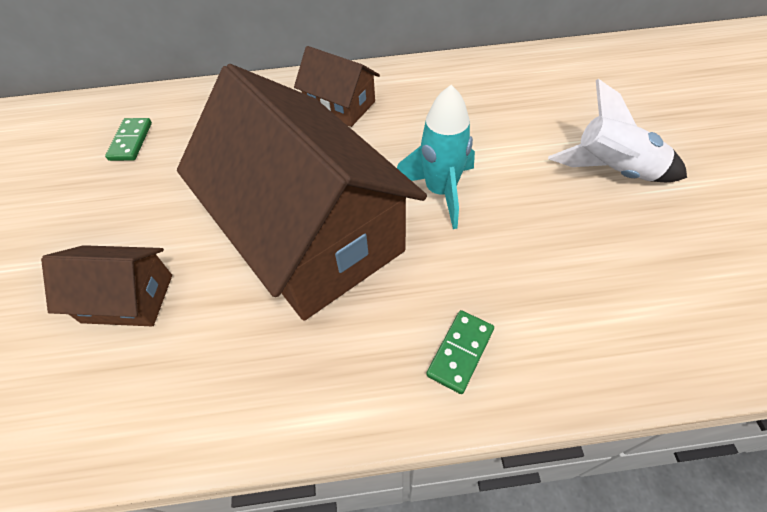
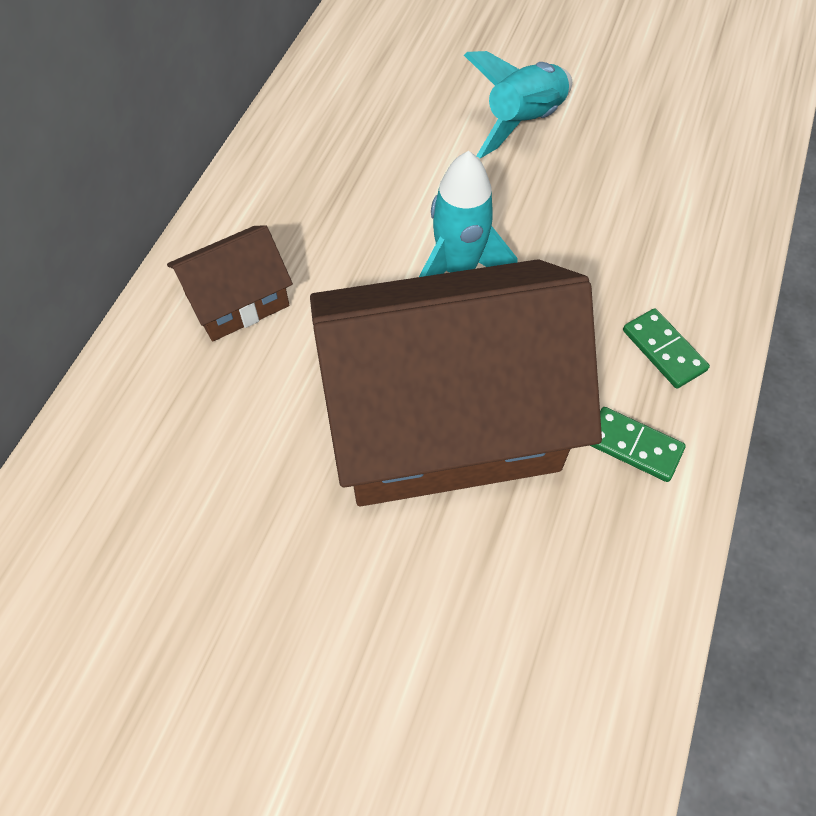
camera: 65 degrees left, 5 degrees up
(128, 298) = (422, 662): brown house -> none
(131, 141) = (99, 593): green domino -> green domino (633, 446)
(612, 171) = (523, 123): white rocket -> turquoise rocket

